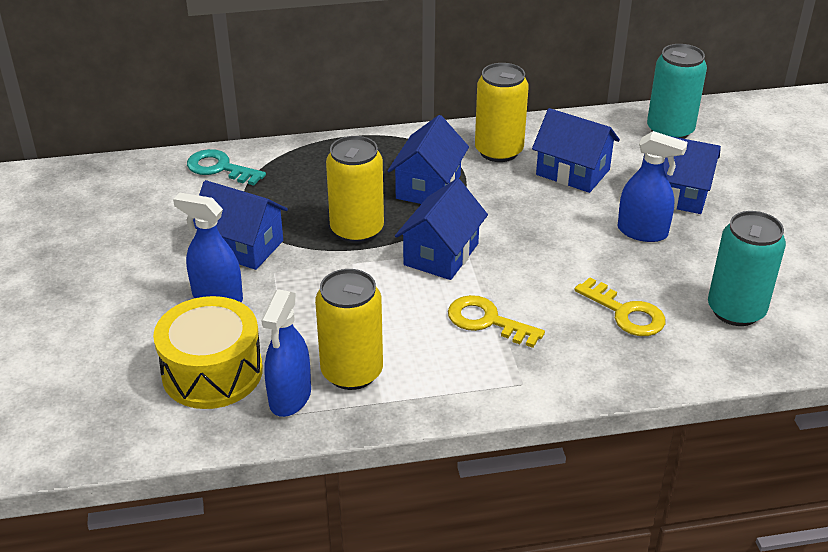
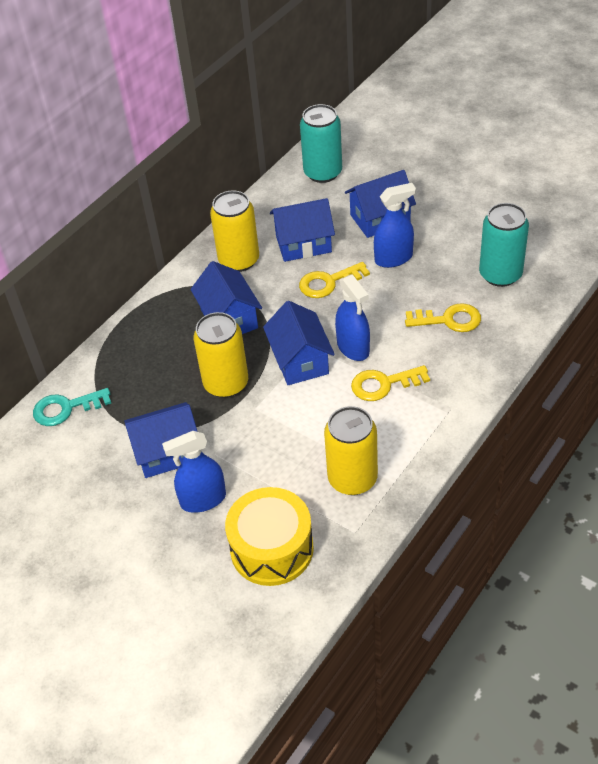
camera: 40 degrees left, 10 degrees up
(290, 397) = (339, 524): blue spray bottle -> blue spray bottle (353, 348)
(553, 213) = (328, 282): none -> yellow key

